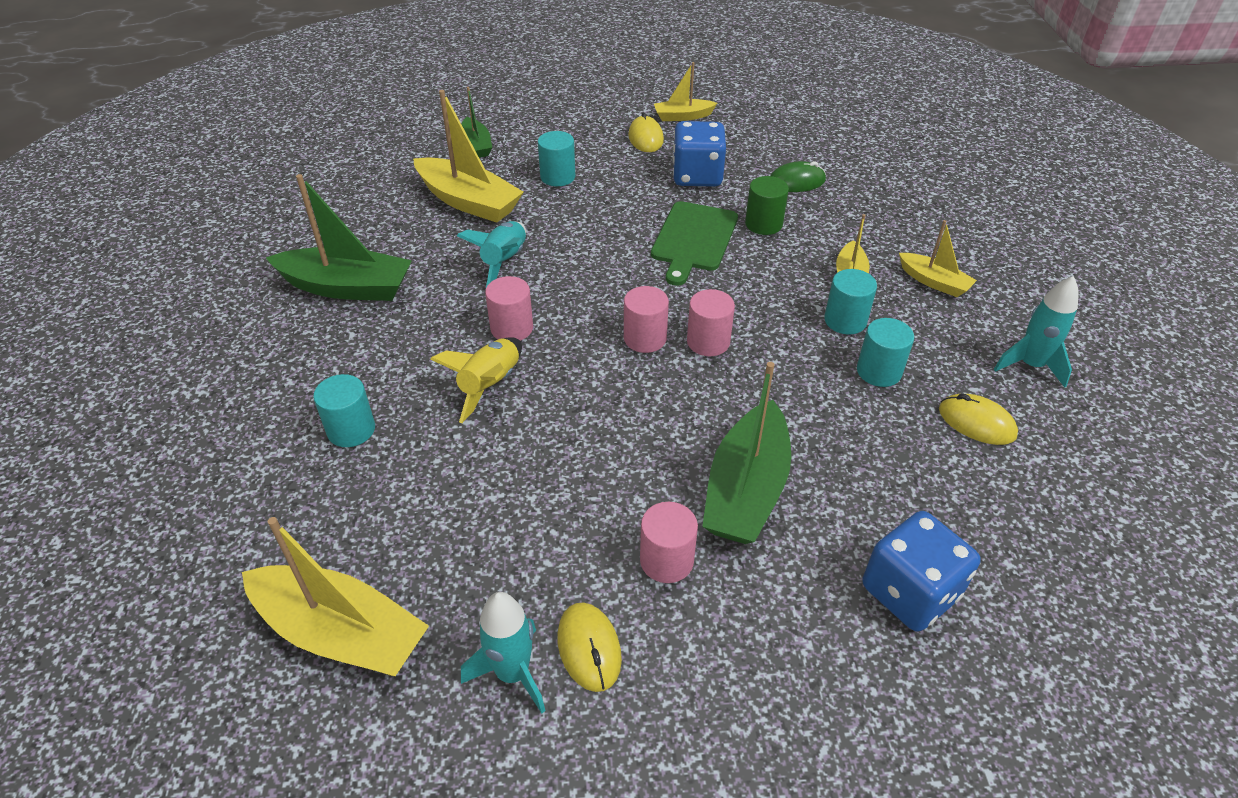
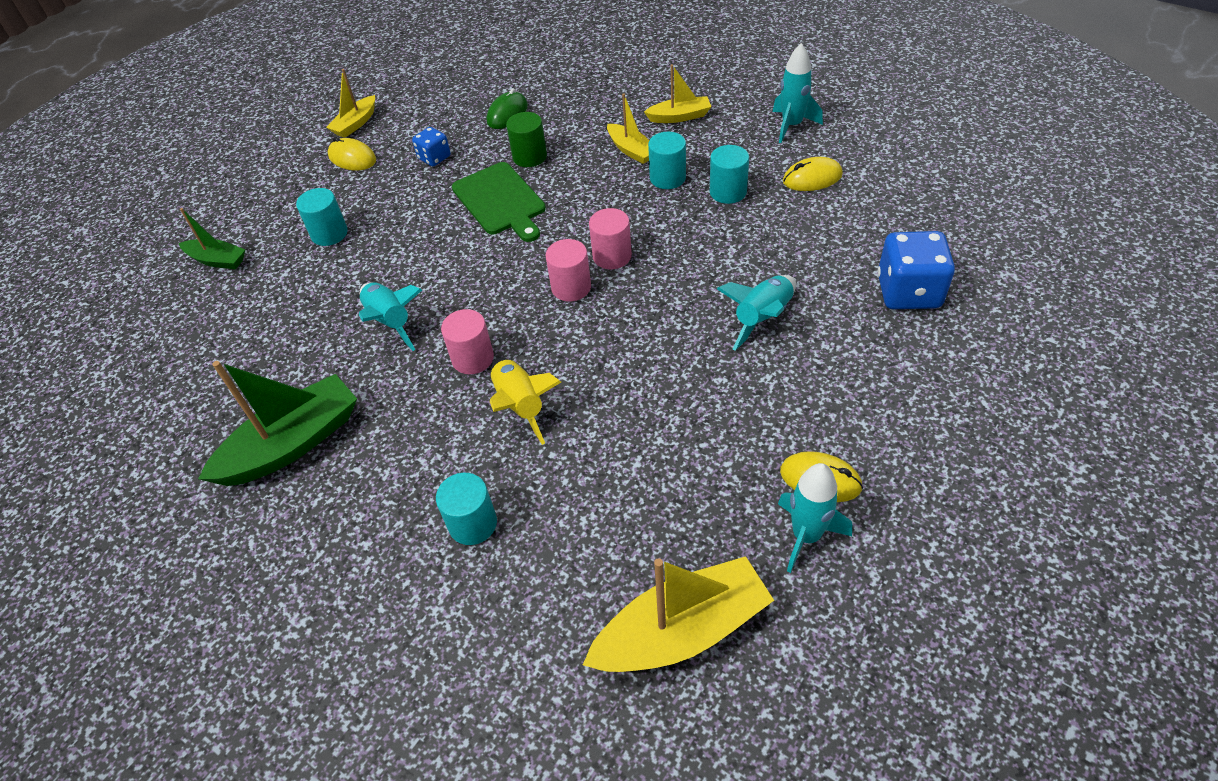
camera: 45 degrees left, 5 degrees up
(468, 201) = (286, 305): yellow boat -> none
(666, 560) = (784, 395): pink cylinder -> none
(697, 176) = (434, 158): blue dice -> blue dice, size x0.56
(746, 489) = (762, 318): green boat -> turquoise rocket

